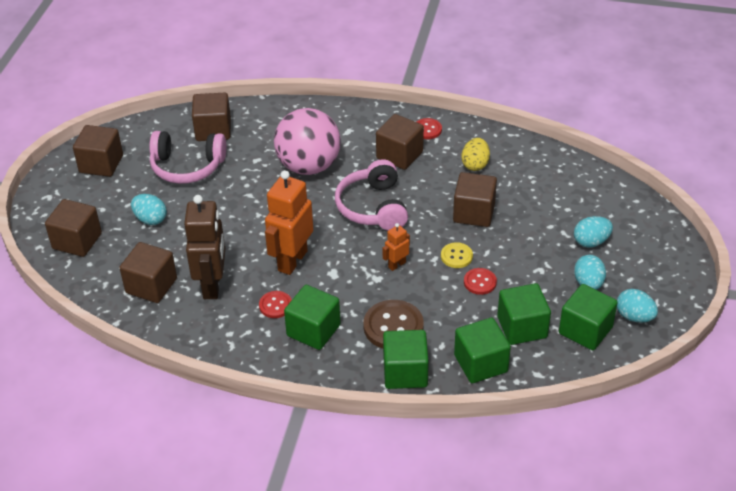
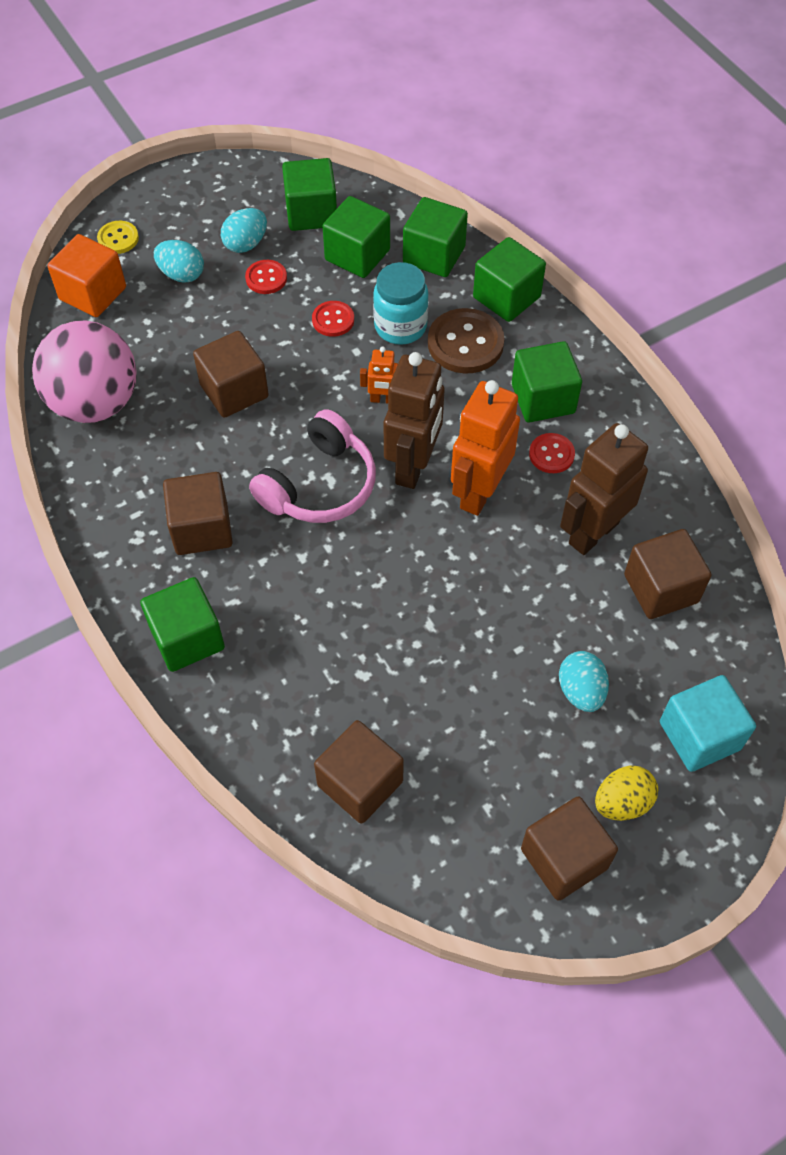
camera: 135 degrees left, 15 degrees up
(77, 241) = (699, 735): brown cube -> turquoise cube
(187, 166) = (457, 743): pink headphones -> none
(292, 261) = (479, 492): orange robot -> orange robot turned 135 degrees clockwise
(309, 166) = (316, 606): pink ball -> pink ball (95, 403)
(339, 247) = (413, 466): none -> brown robot
(347, 120) = (187, 638): none -> green cube
(427, 130) = (124, 537): red button -> red button (266, 278)
(440, 307) = (400, 326): none -> turquoise jar
(456, 256) = (316, 361): yellow button -> yellow button (118, 238)
(475, 164) = (147, 444): yellow egg -> yellow egg (622, 802)
(614, 200) = (93, 293): none -> orange cube
(634, 316) = (256, 192): turquoise egg -> none

